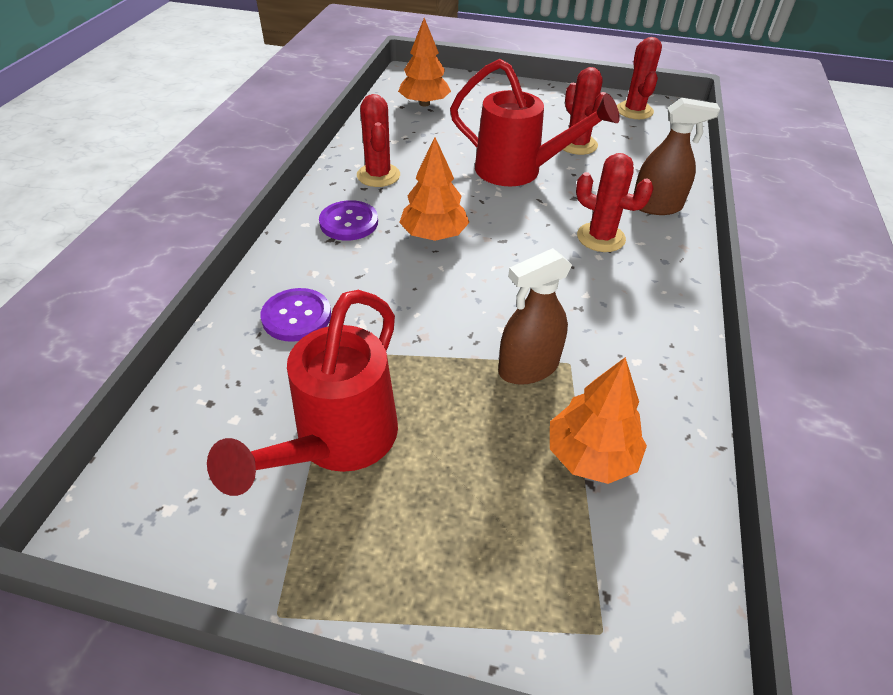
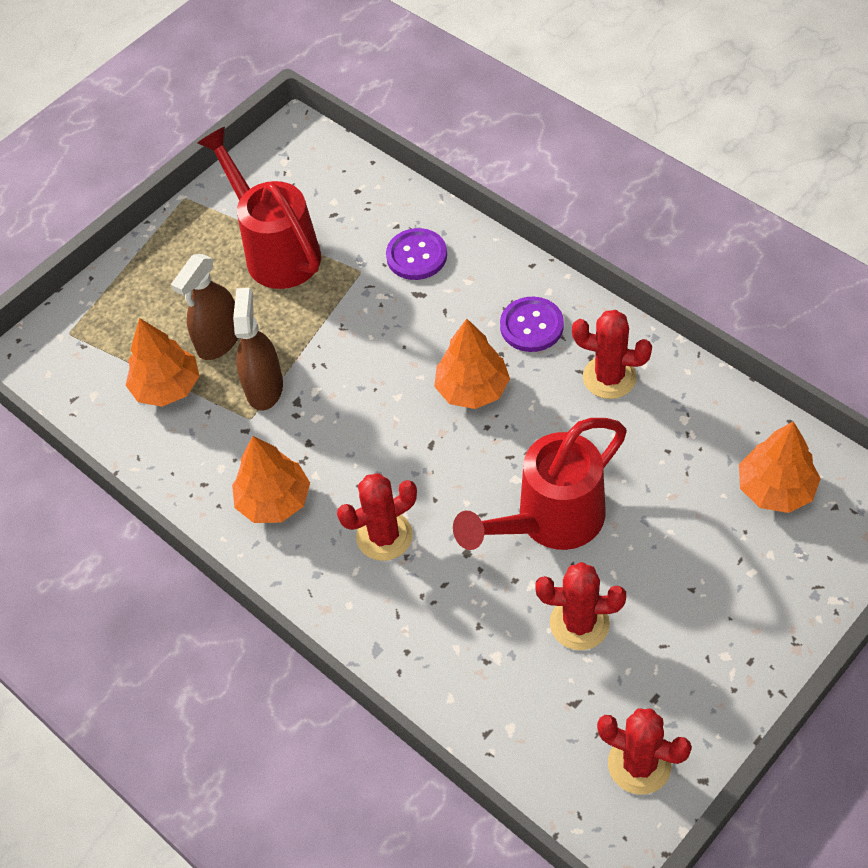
camera: 125 degrees right, 10 degrees up
(632, 309) = (274, 500): none -> orange tree
(656, 206) = (404, 629): brown spray bottle -> brown spray bottle (219, 340)

